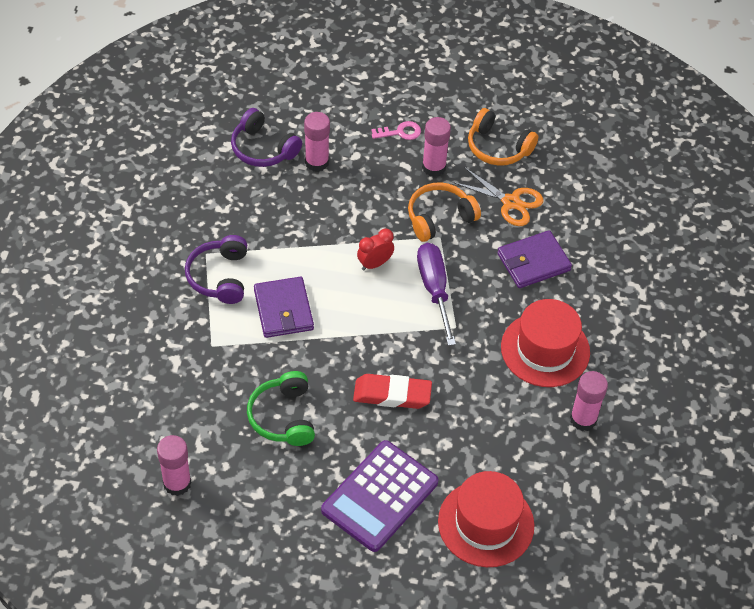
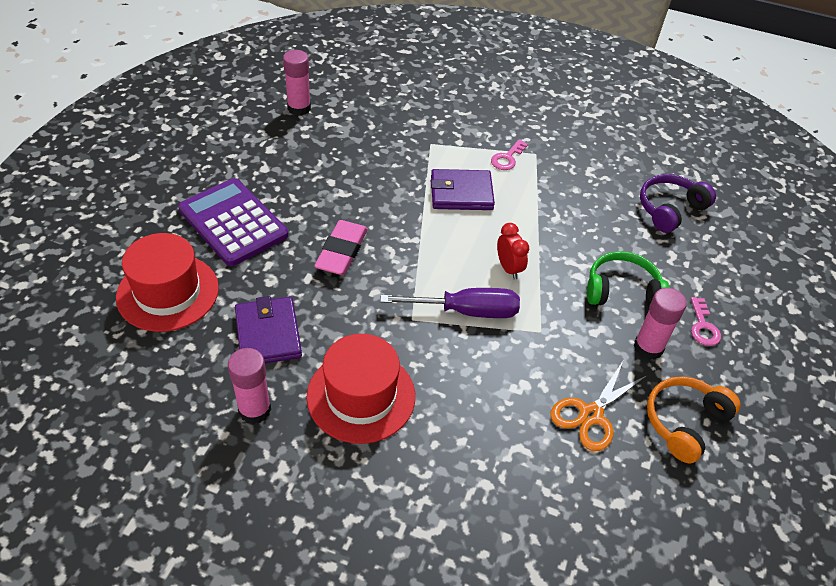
camera: 100 degrees right, 5 degrees down
(219, 276) = (507, 158): purple headphones -> pink key
(283, 417) = (341, 175): green headphones -> green headphones (622, 290)
(317, 162) = (652, 247): pink glue stick -> none
(392, 394) = (342, 252): red eraser -> pink eraser
(439, 217) = (569, 337): orange headphones -> none
(533, 262) = (492, 416): purple wallet -> purple wallet (268, 334)

